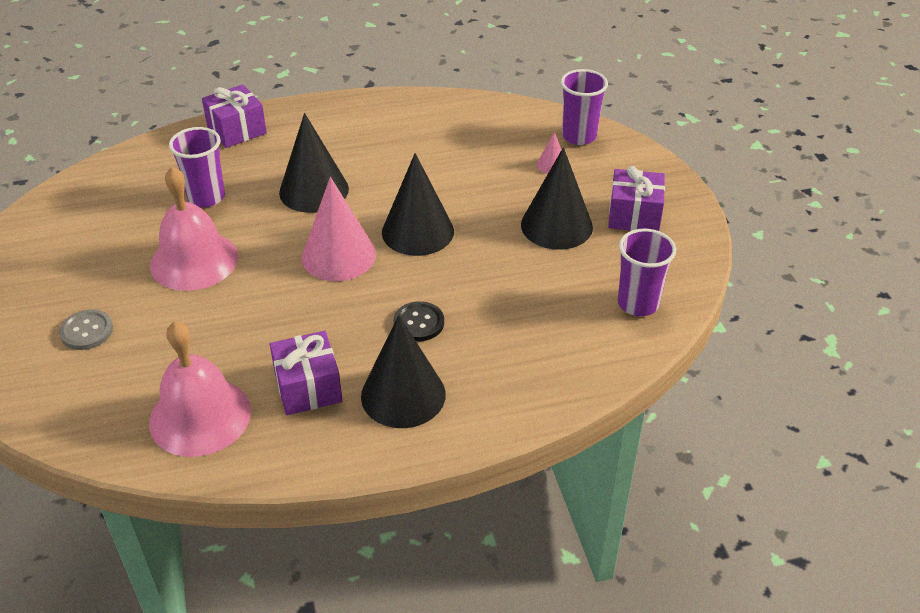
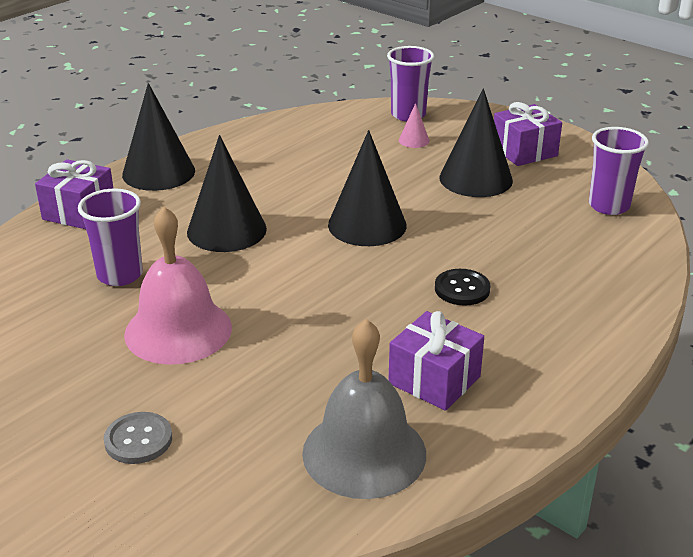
camera: 35 degrees left, 10 degrees down
(200, 416) = (364, 452): pink bell -> grey bell
(338, 255) = (320, 269): pink cone -> none
(403, 395) = (524, 346): black cone -> black cone (158, 172)

